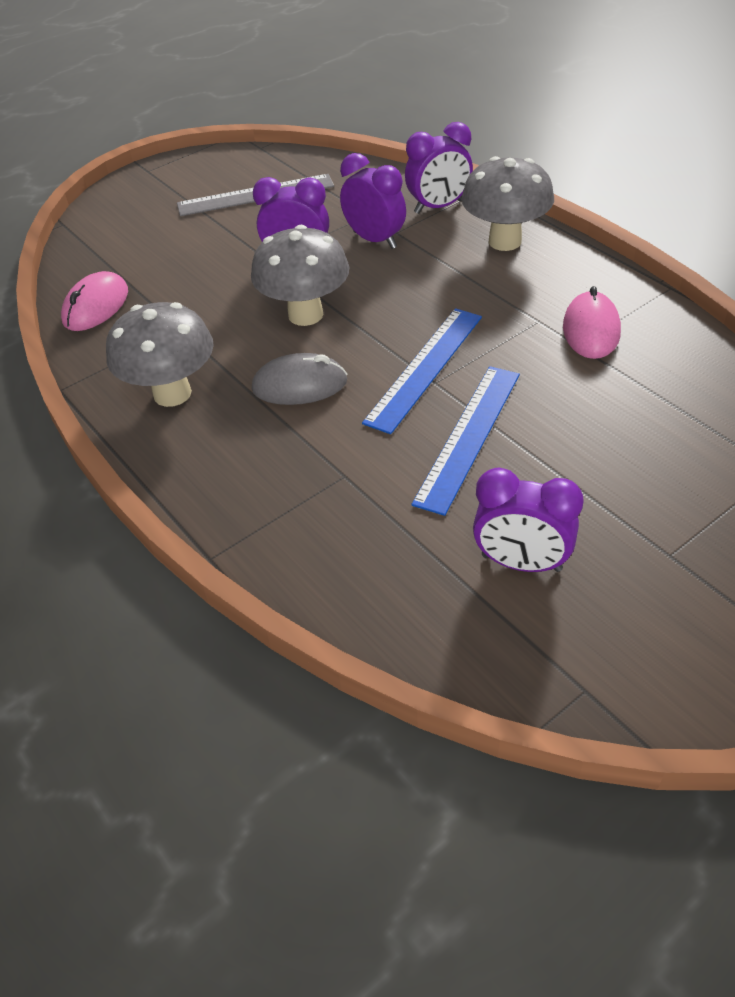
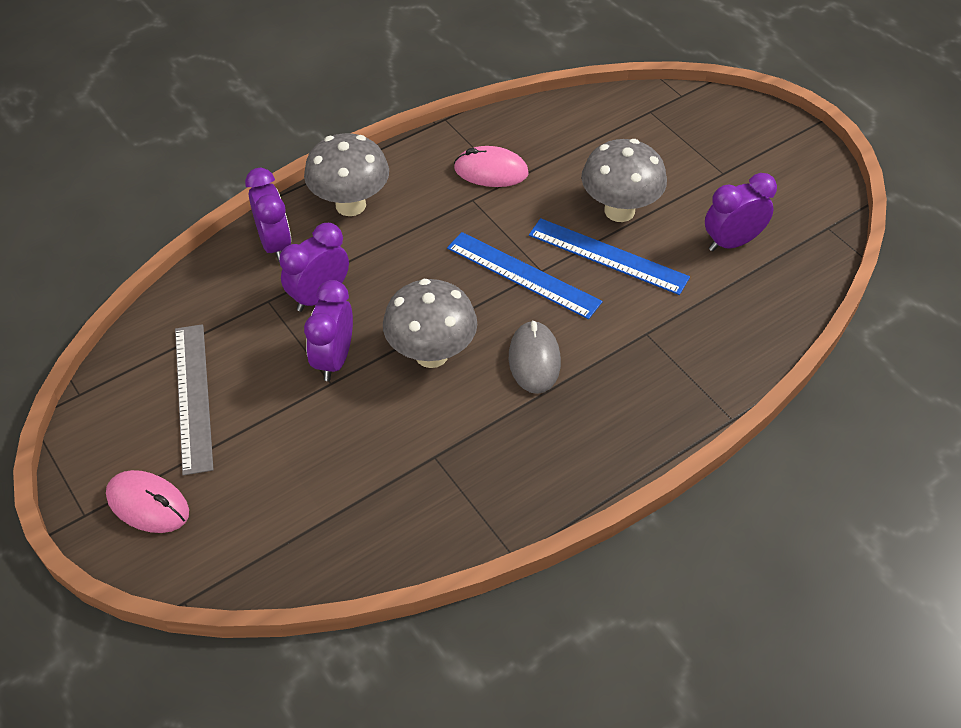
camera: 90 degrees left, 5 degrees up
(96, 306) = (377, 540): pink mouse -> pink mouse (148, 504)
(172, 393) = (533, 457): grey mushroom -> grey mushroom (619, 211)
(521, 562) = (732, 242): purple clock -> purple clock turned 135 degrees counterclockwise

